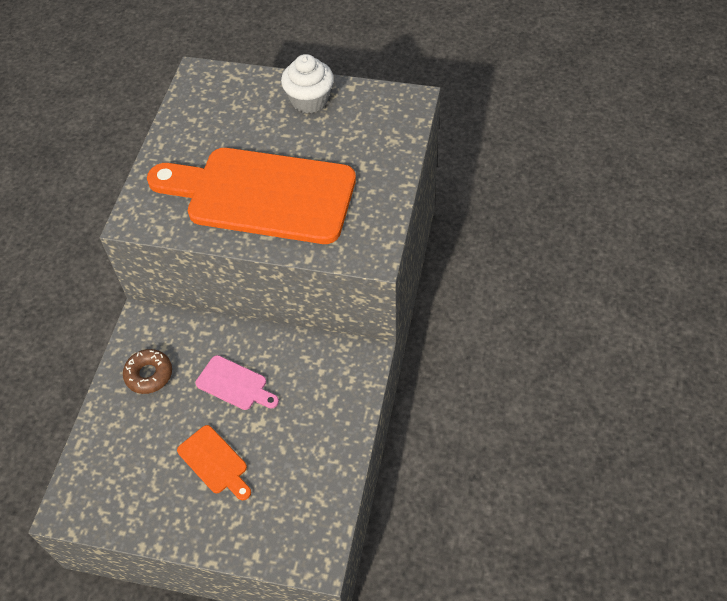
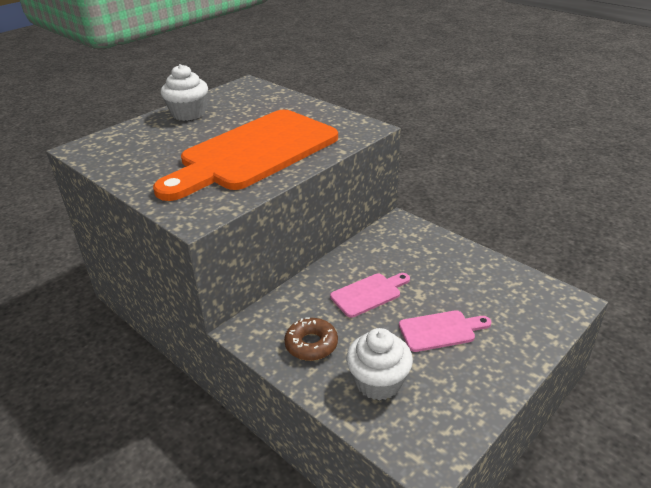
camera: 60 degrees left, 20 degrees down
(130, 442) = (378, 382): none -> white cupcake
(215, 462) = (440, 330): orange cutting board -> pink cutting board

